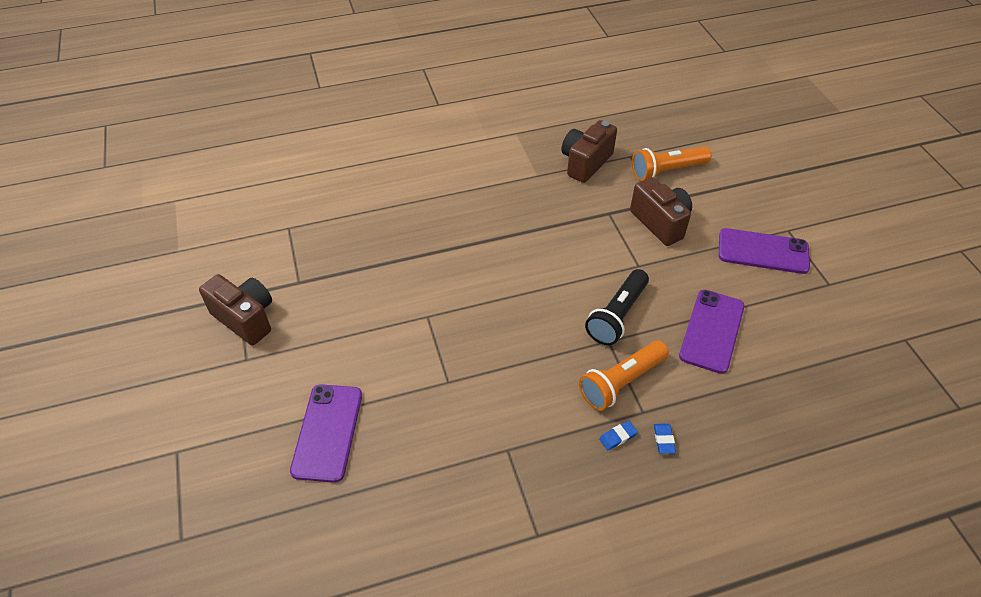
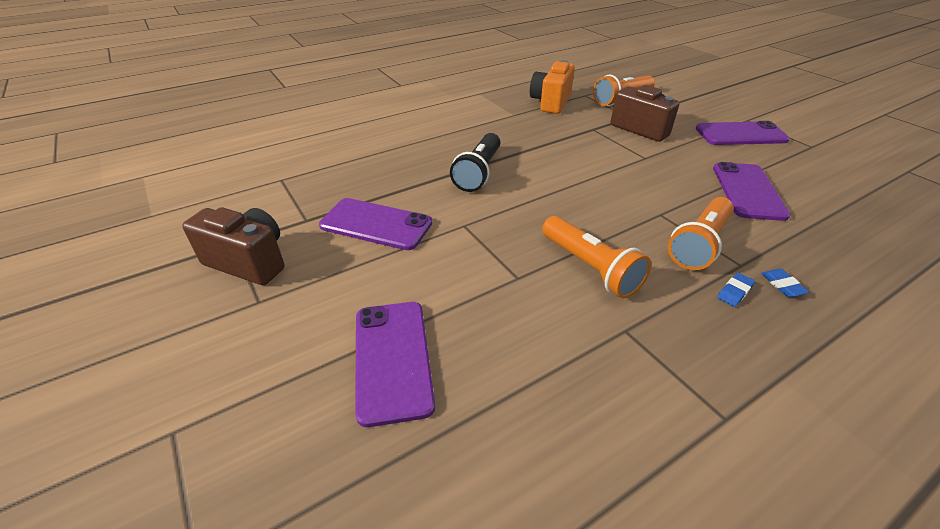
camera: 15 degrees left, 10 degrees down
(354, 299) = (376, 224): none -> purple phone
(512, 385) = (590, 267): none -> orange flashlight
(585, 163) = (551, 103): brown camera -> orange camera
(617, 315) = (654, 194): black flashlight -> black flashlight (478, 172)

